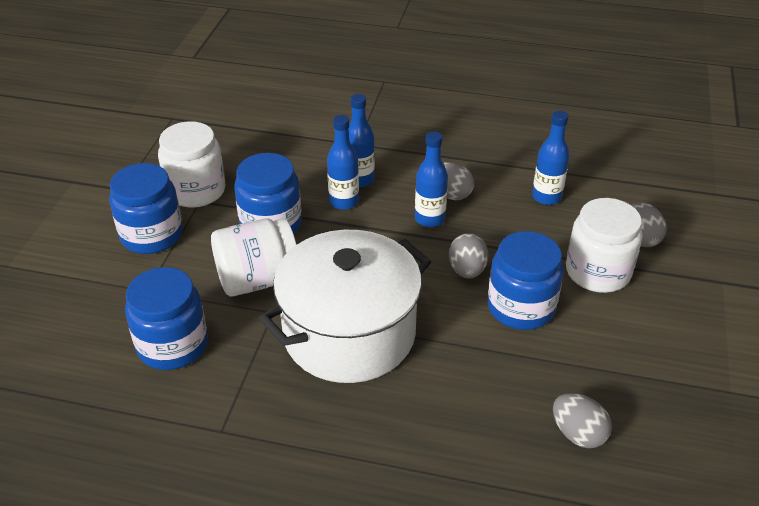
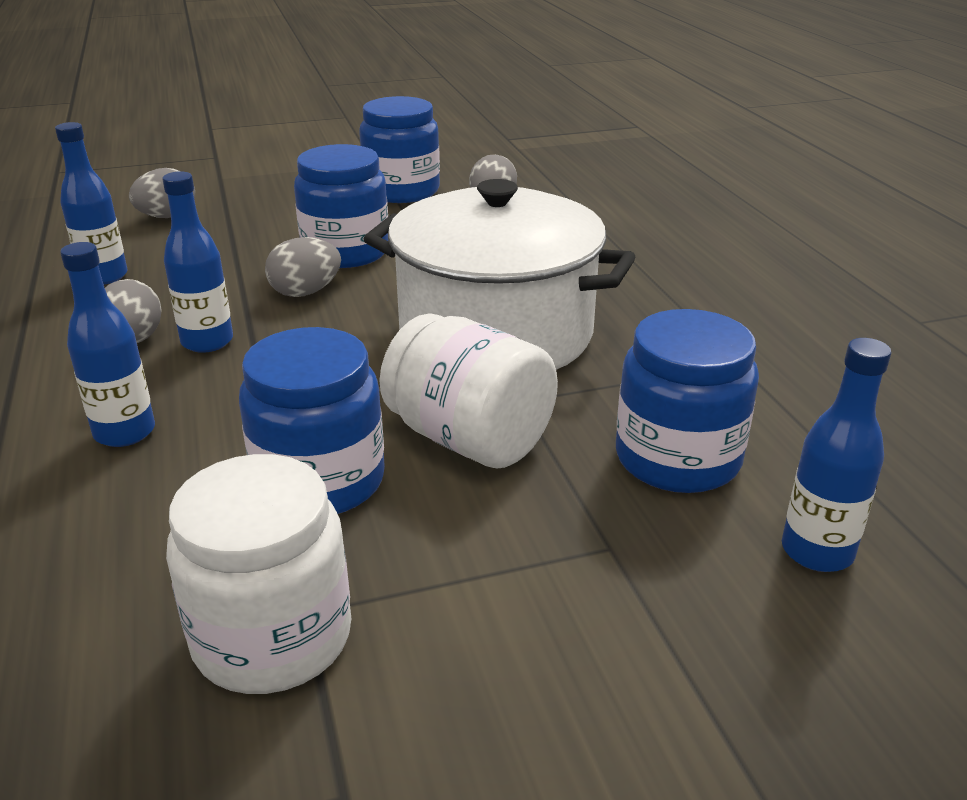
camera: 120 degrees left, 10 degrees down
(152, 235) = (469, 626): blue jar -> blue jar (401, 191)
(344, 201) = (204, 427): blue bottle -> blue bottle (817, 552)
(597, 272) = (248, 227): white jar -> none

